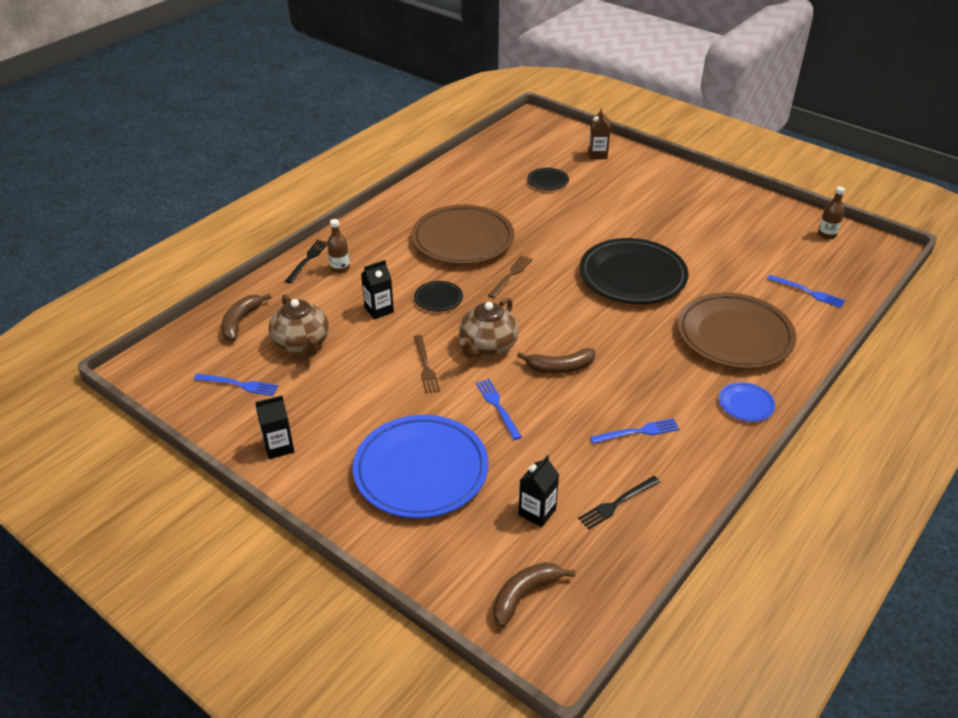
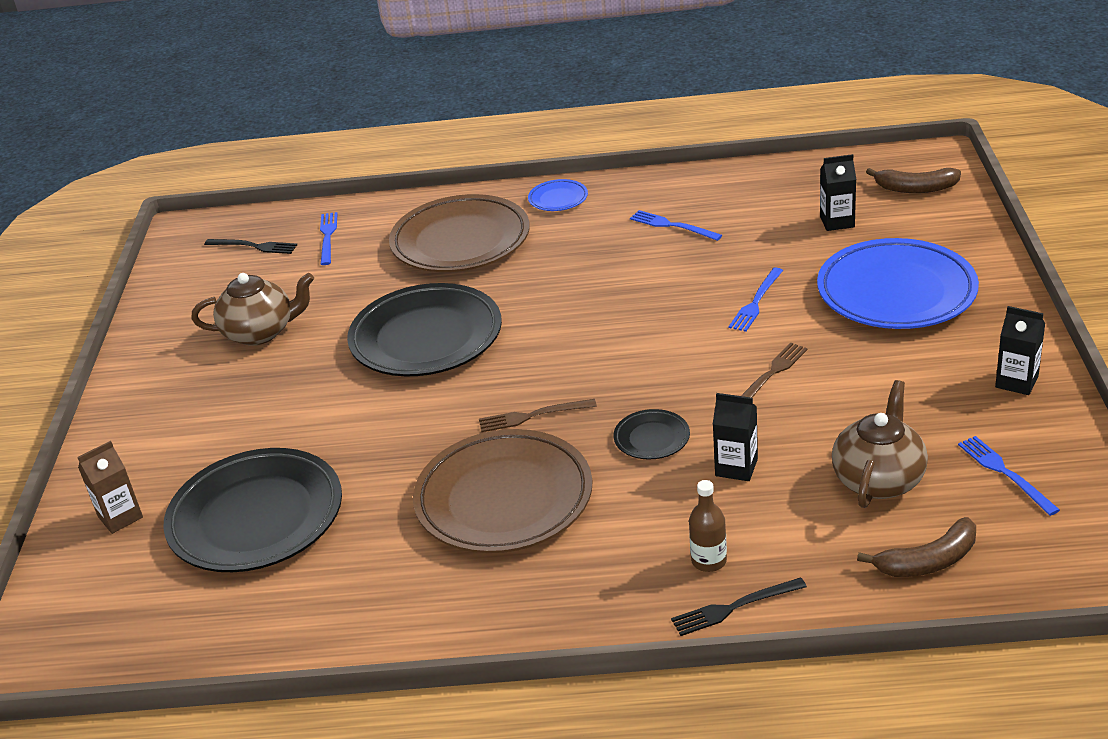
camera: 125 degrees left, 5 degrees down
(487, 347) = (682, 357): brown teapot -> brown teapot (260, 332)
(548, 181) = (256, 518): black plate -> black plate, size x2.27
(560, 367) = (648, 301): brown banana -> none
(617, 503) = (767, 198): black fork -> black fork (253, 246)
(826, 235) = (189, 267): brown bottle -> none

